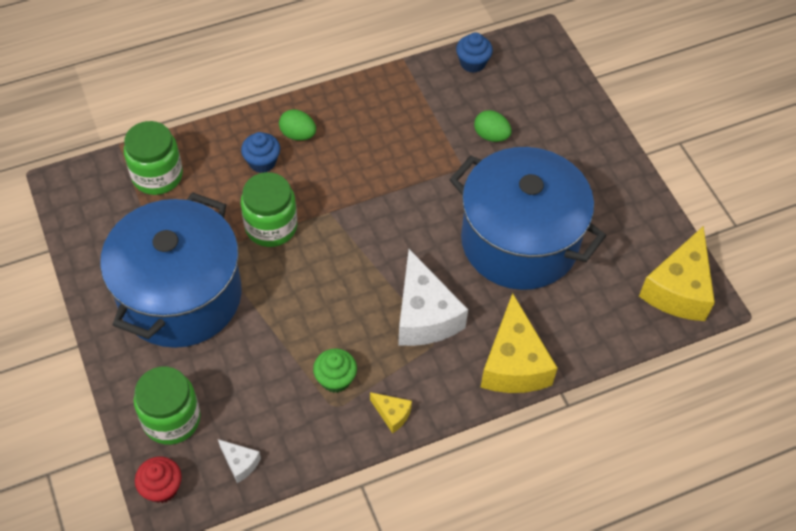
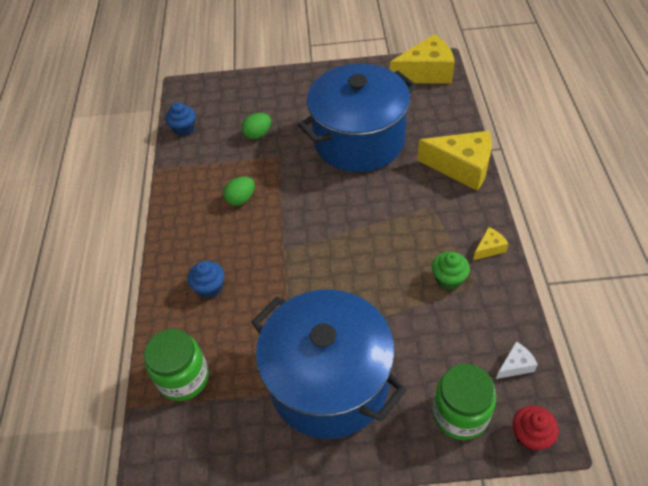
camera: 65 degrees left, 5 degrees down
(271, 226) = (282, 294): green jar -> none
(298, 135) = (194, 255): green egg -> green egg (241, 199)
(424, 315) = (405, 209): white cheese -> none
(678, 289) = (426, 73): yellow cheese -> yellow cheese turned 60 degrees counterclockwise

